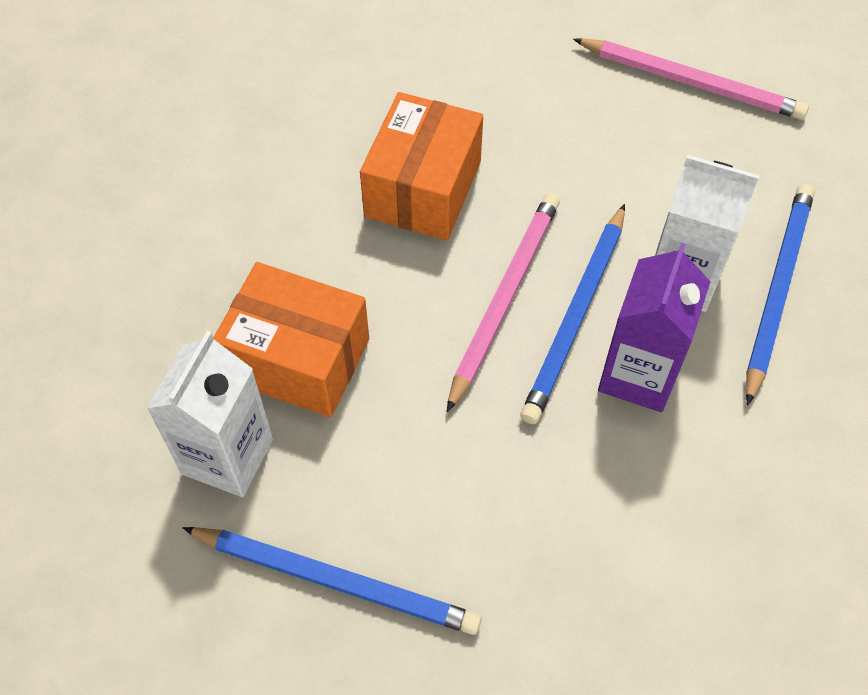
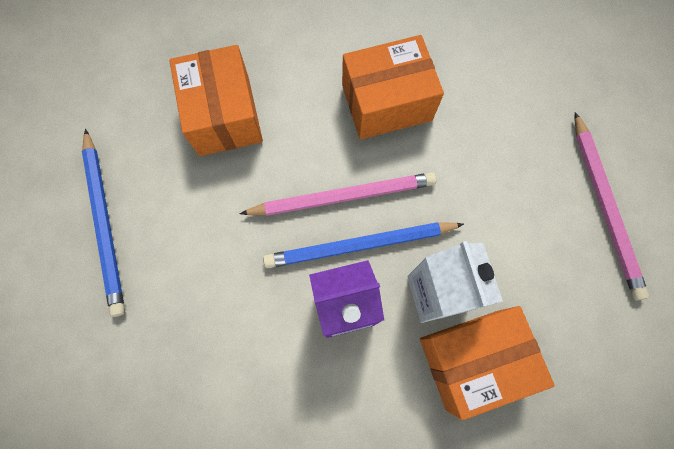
camera: 55 degrees right, 15 degrees up
(227, 456) = (143, 122): white carton -> none
(776, 290) = (473, 359): blue pencil -> orange box

